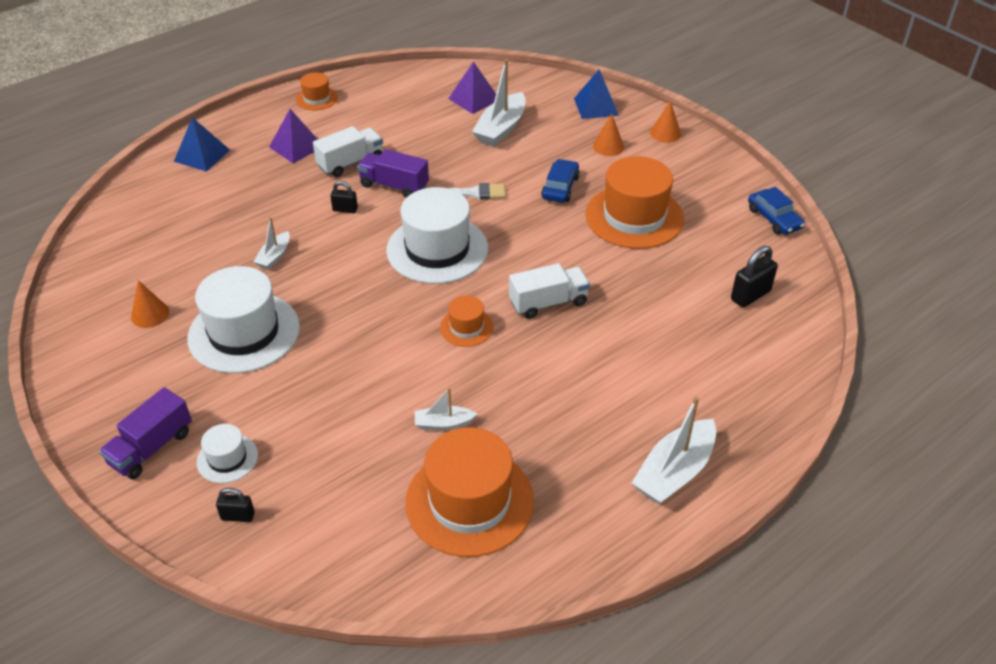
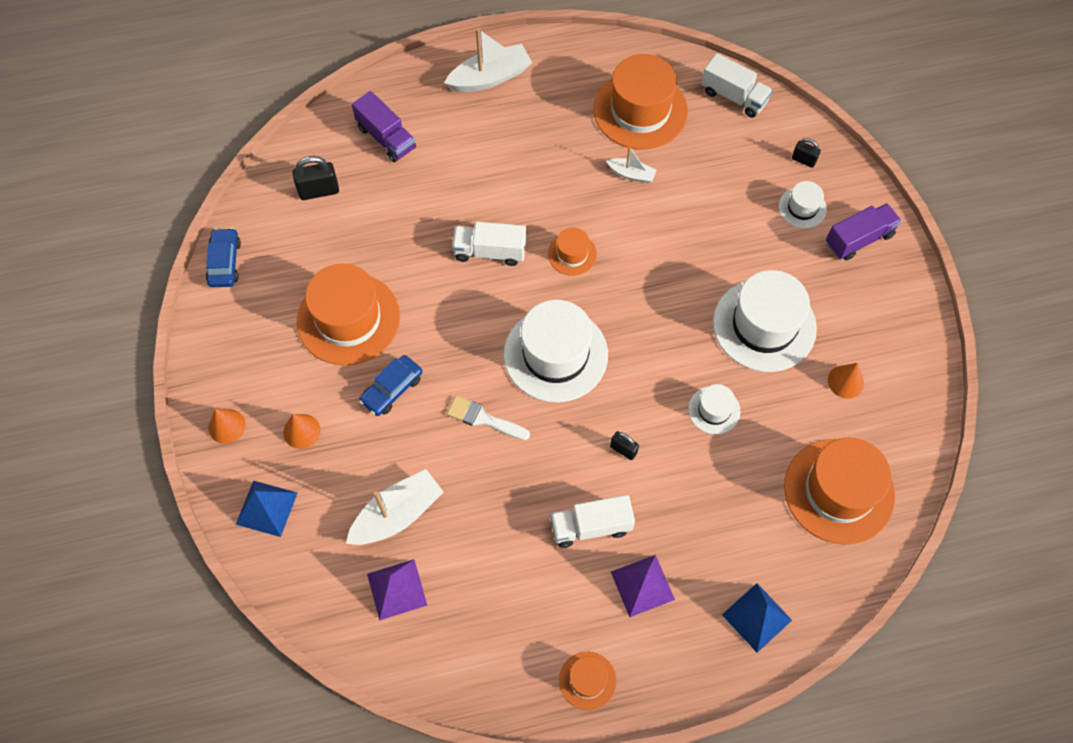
camera: 155 degrees left, 20 degrees up
(146, 239) = (839, 491): none -> orange hat
(274, 256) = (714, 410): white boat -> white hat
(355, 568) = (734, 96): none -> white truck
(394, 186) = (559, 466): purple truck -> purple truck (386, 138)

